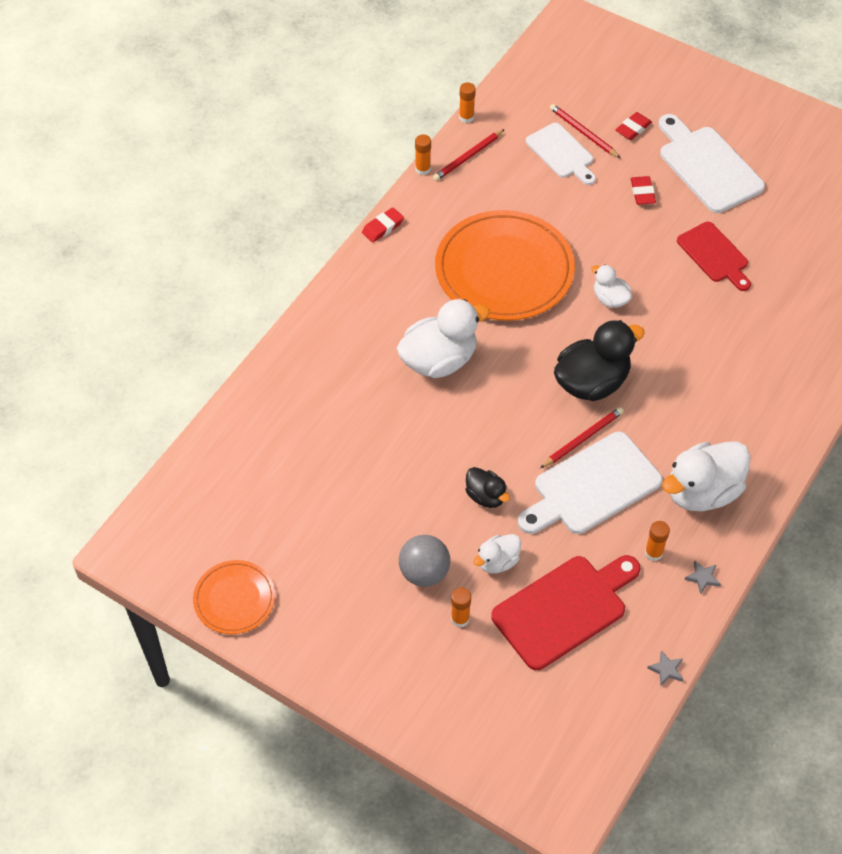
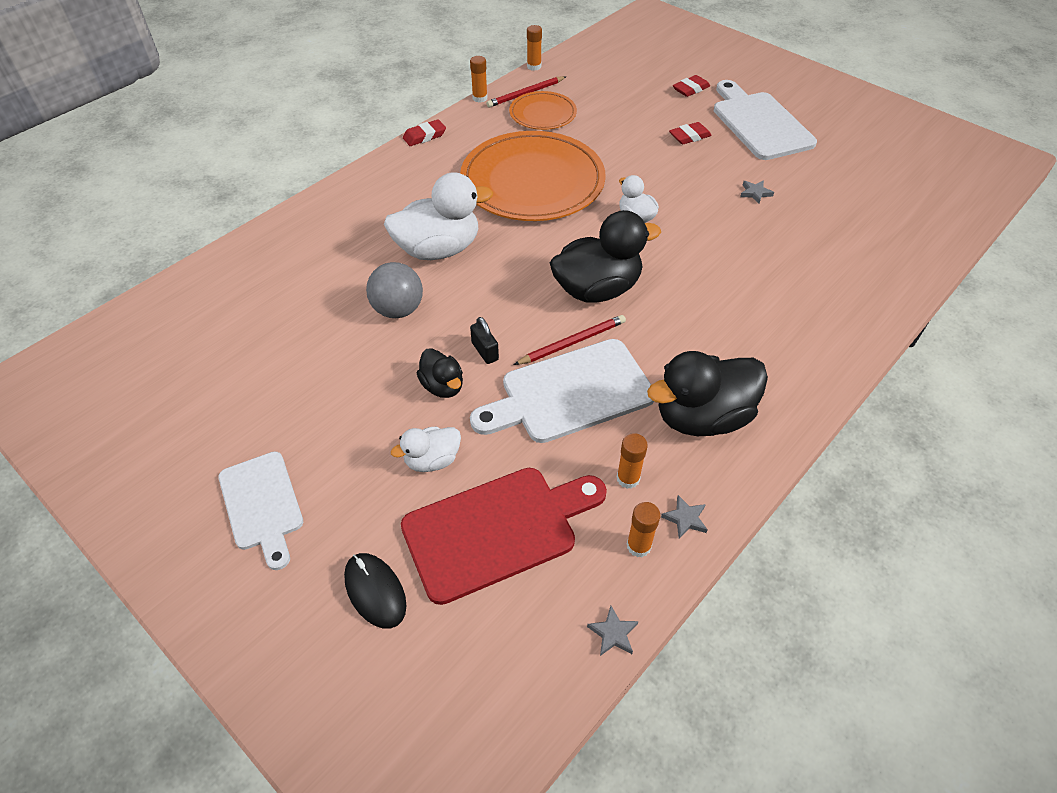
camera: 10 degrees right, 5 degrees down
(234, 599) = (106, 456): orange plate -> orange plate (542, 114)
(424, 572) = (340, 459): grey ball -> grey ball (398, 310)
(460, 618) = (362, 521): orange glue stick -> orange glue stick (638, 546)
(488, 668) = (375, 591): none -> black mouse
(511, 458) = (485, 351): none -> black padlock
(561, 153) = (616, 100): white cutting board -> white cutting board (262, 504)
(583, 132) = (641, 87): red pencil -> none
(642, 193) = (689, 136): red eraser -> red eraser turned 60 degrees clockwise
(702, 492) = (702, 417): white duck -> black duck
(714, 255) = (755, 193): red cutting board -> grey star

